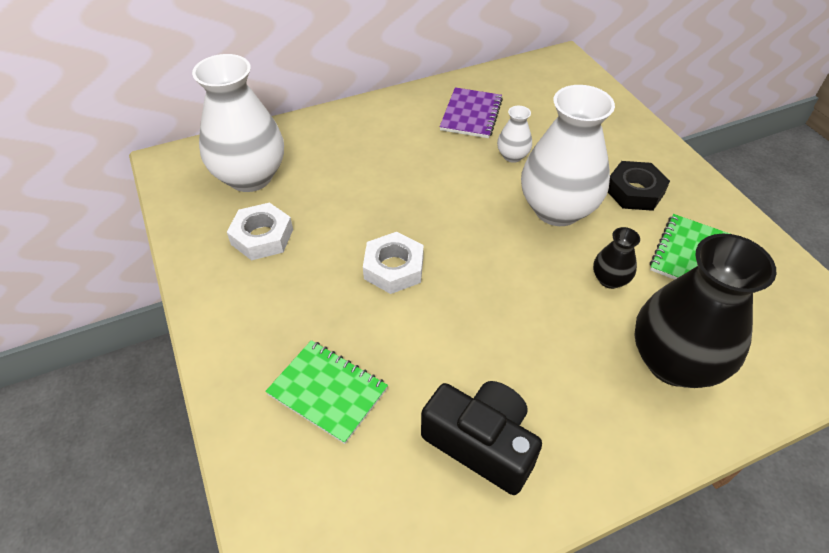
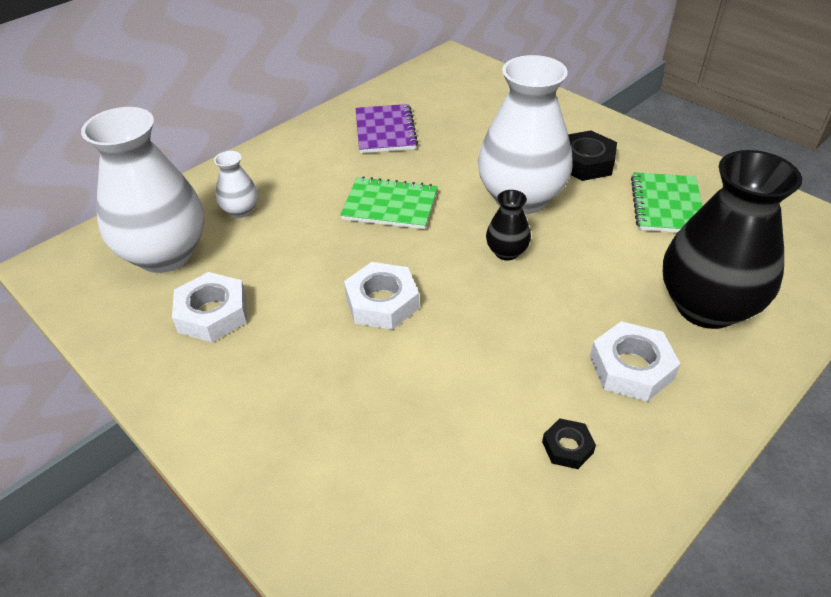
camera: 20 degrees left, 5 degrees down
(327, 392) = (375, 453): green notebook -> green notebook (390, 205)
(481, 443) = (567, 447): black camera -> black nut
(512, 156) = (449, 160): white vase -> white vase (240, 210)
(573, 394) = (631, 368): none -> white nut
(609, 279) = (606, 249): black vase -> black vase (506, 252)

